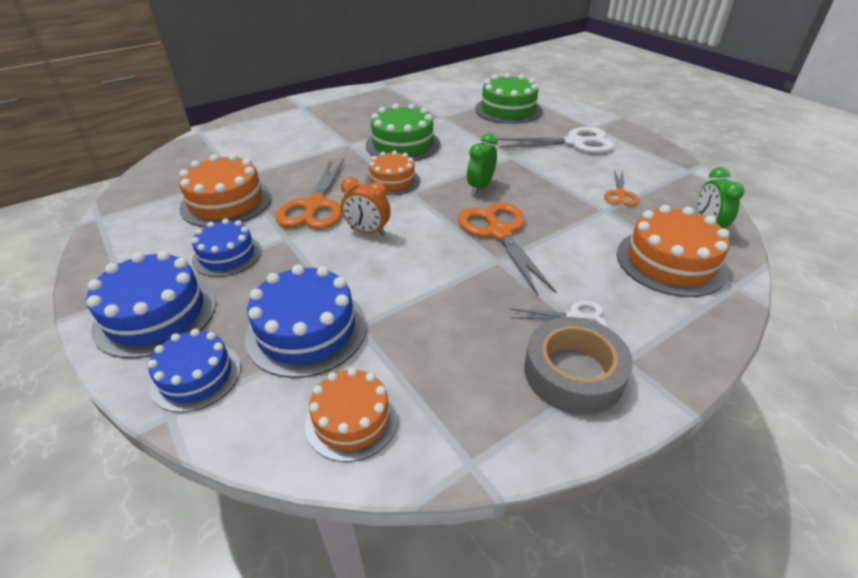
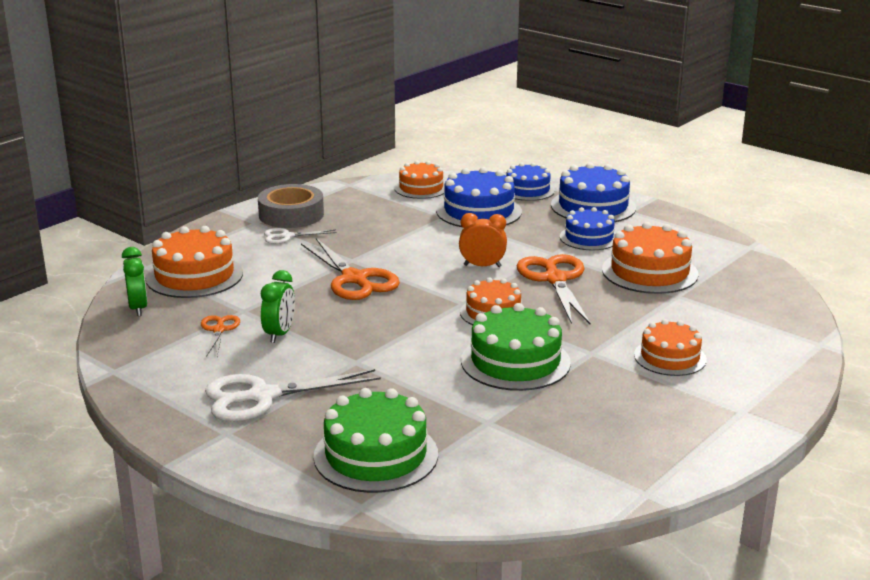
camera: 165 degrees right, 15 degrees down
(303, 135) = (670, 357): none -> orange cake
(480, 187) = (386, 318): green clock -> green clock (279, 334)

